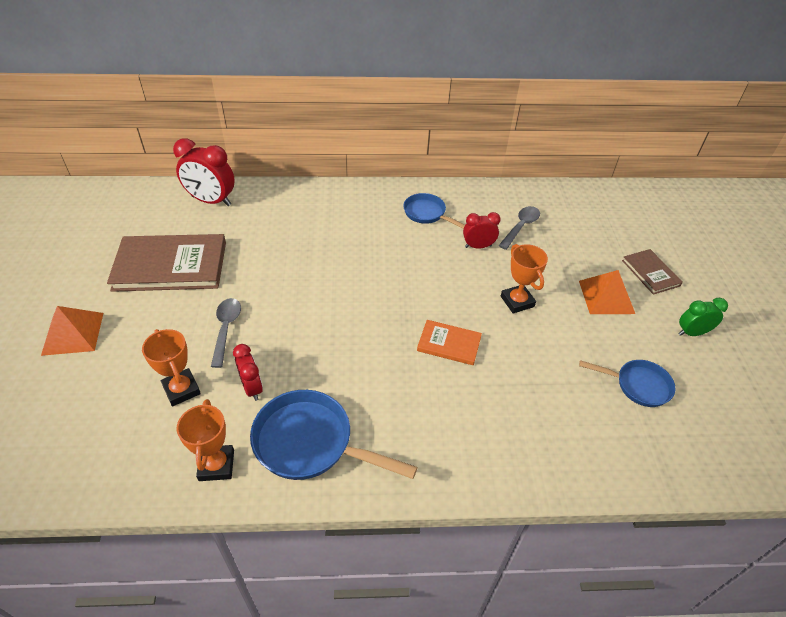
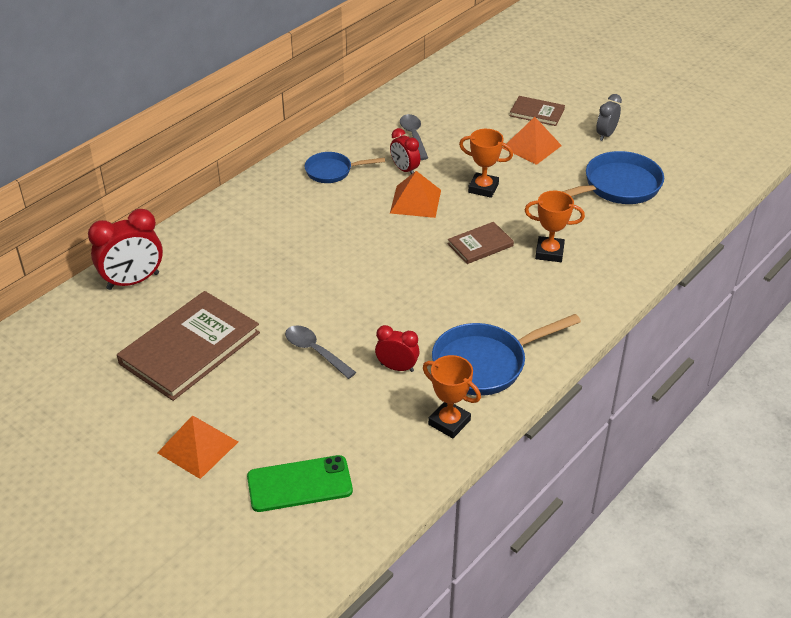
camera: 45 degrees left, 5 degrees down
(72, 415) = (299, 484): none -> green phone
(181, 390) = (350, 408): orange trophy -> orange trophy (549, 252)
(449, 344) = (480, 245): orange book -> brown book
(451, 274) = (415, 201): none -> orange pyramid
(478, 246) = (404, 170): red clock -> red clock turned 75 degrees counterclockwise
(638, 385) = (616, 187): blue pan -> blue pan, size x1.64
(692, 333) = (606, 135): green clock -> grey clock

